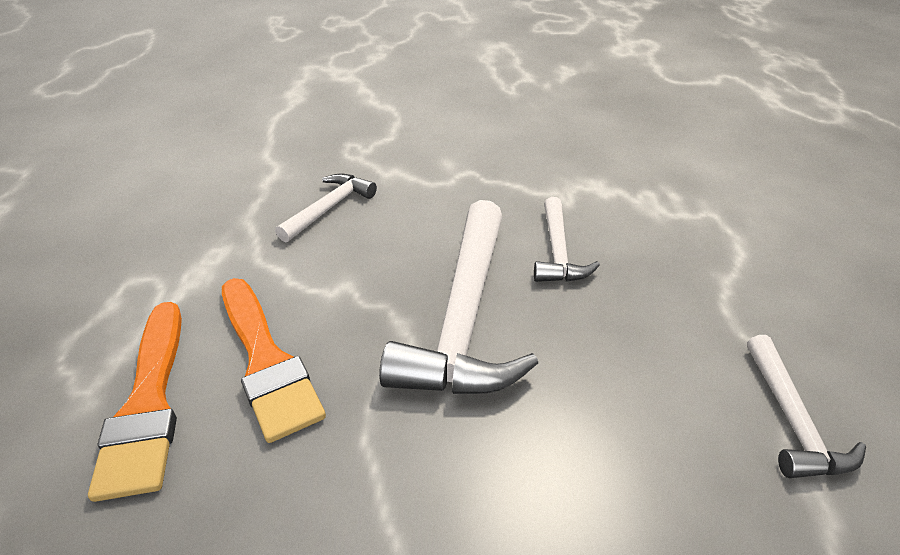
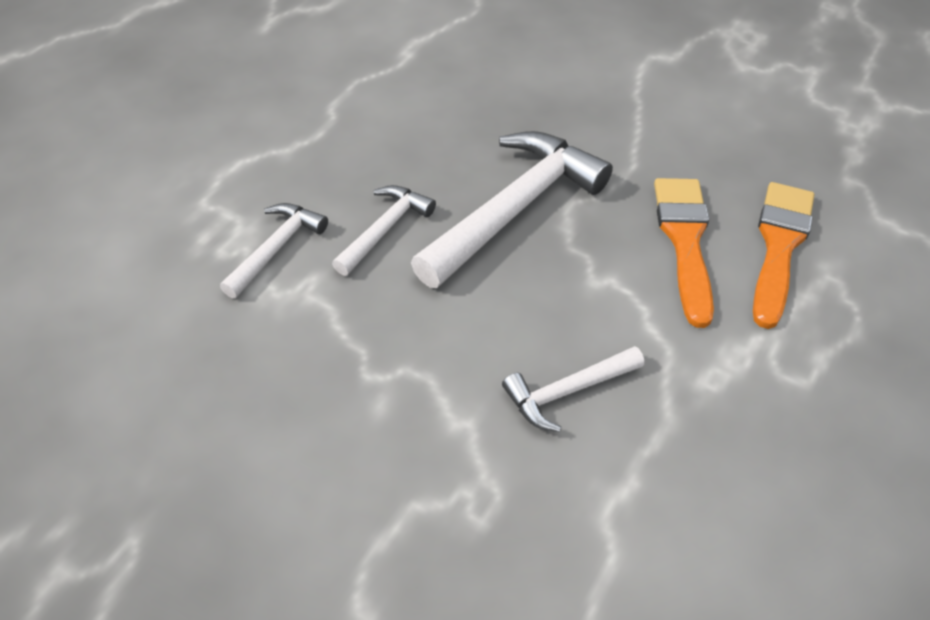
camera: 150 degrees left, 10 degrees up
(792, 420) = (374, 72): white hammer -> white hammer (276, 248)

